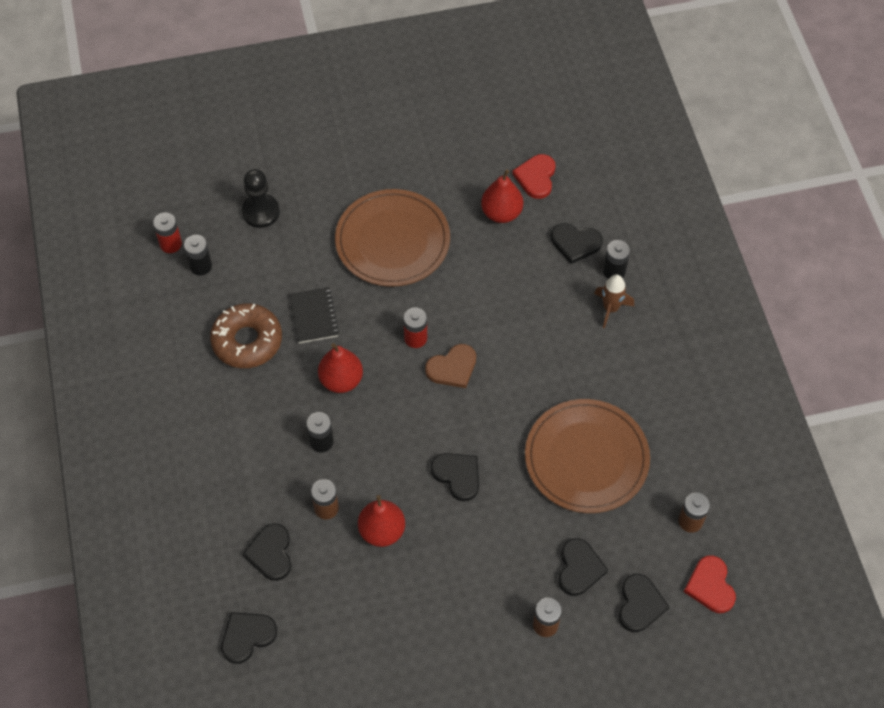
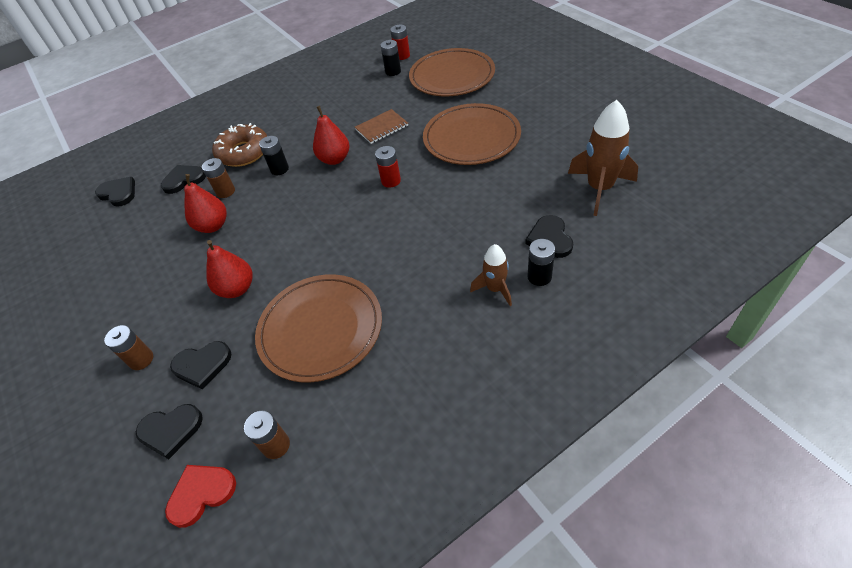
camera: 75 degrees right, 10 degrees down
(247, 341) = (346, 109): brown donut -> brown donut (243, 152)
(261, 212) = (452, 76): black pawn -> brown plate
(314, 316) = (382, 128): black notebook -> brown notebook
(452, 368) = (374, 210): brown heart -> none
(457, 475) = (274, 249): black heart -> none
(501, 213) = (544, 182): red pear -> red pear (237, 289)
(536, 177) = (599, 189): red heart -> brown rocket

